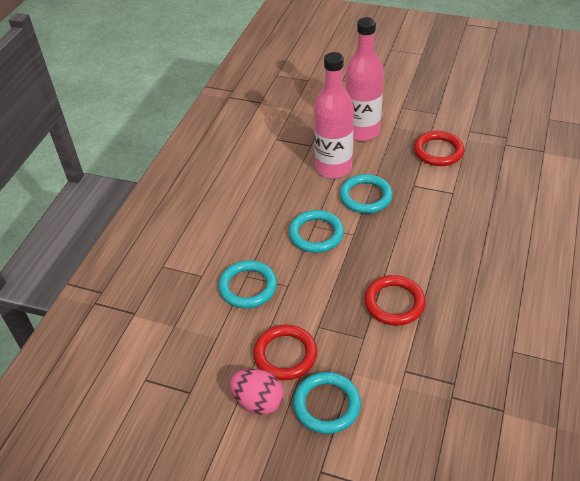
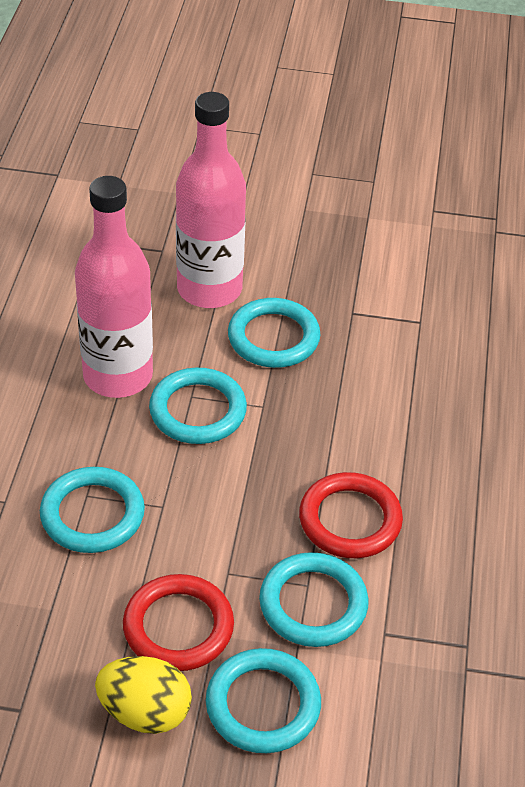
camera: 15 degrees left, 0 degrees up
(258, 401) = (145, 712): pink egg -> yellow egg
(362, 131) = (250, 220): pink bottle -> pink bottle (118, 376)
(365, 349) = (313, 604): none -> turquoise ring
(438, 151) = (386, 249): red ring -> none

